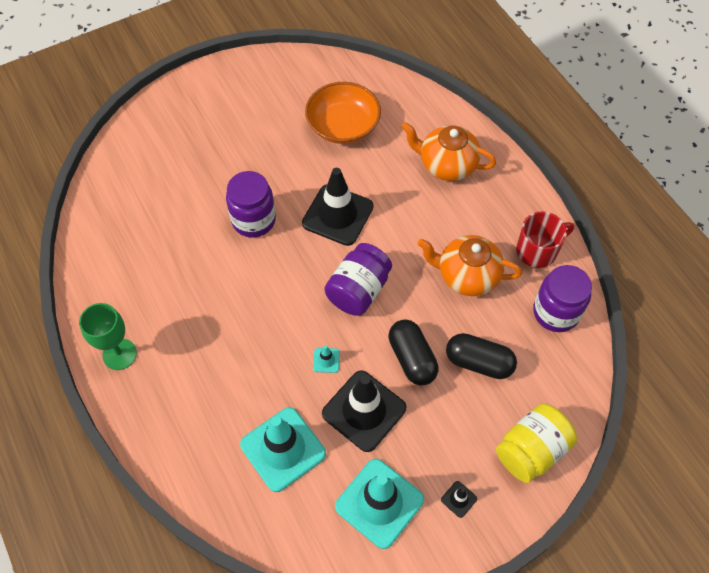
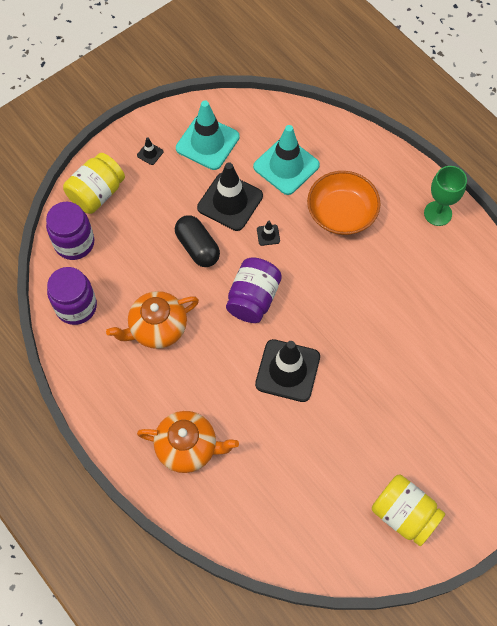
camera: 170 degrees right, 5 degrees up
(254, 220) = (366, 352): purple jar -> purple jar (74, 243)
(264, 90) = (404, 514): none -> yellow jar
(326, 360) = (268, 235): turquoise traffic cone -> black traffic cone
(343, 126) = (305, 479): orange bowl -> orange bowl (341, 213)
(467, 276) = (157, 328): orange teapot -> orange teapot turned 150 degrees clockwise
(479, 362) = (141, 253): black capsule -> none
(537, 250) = (92, 364): red mug -> none

